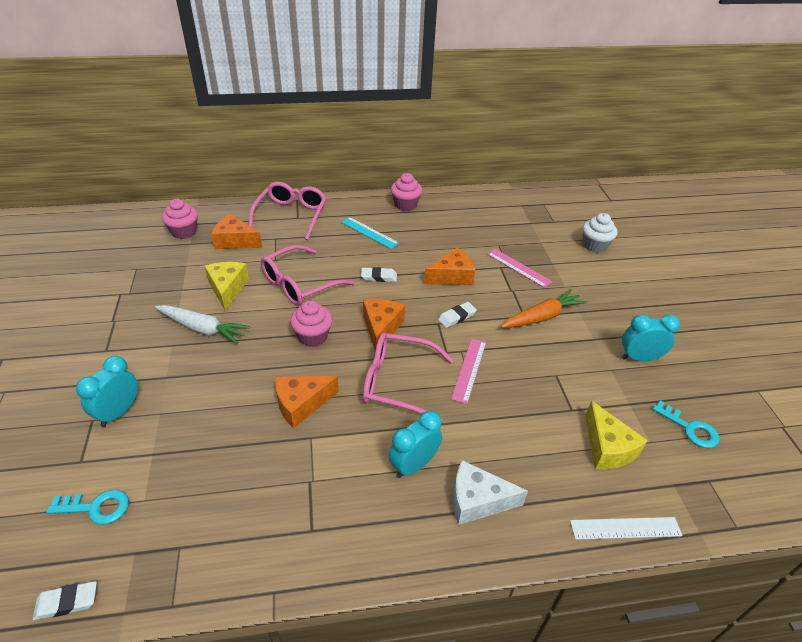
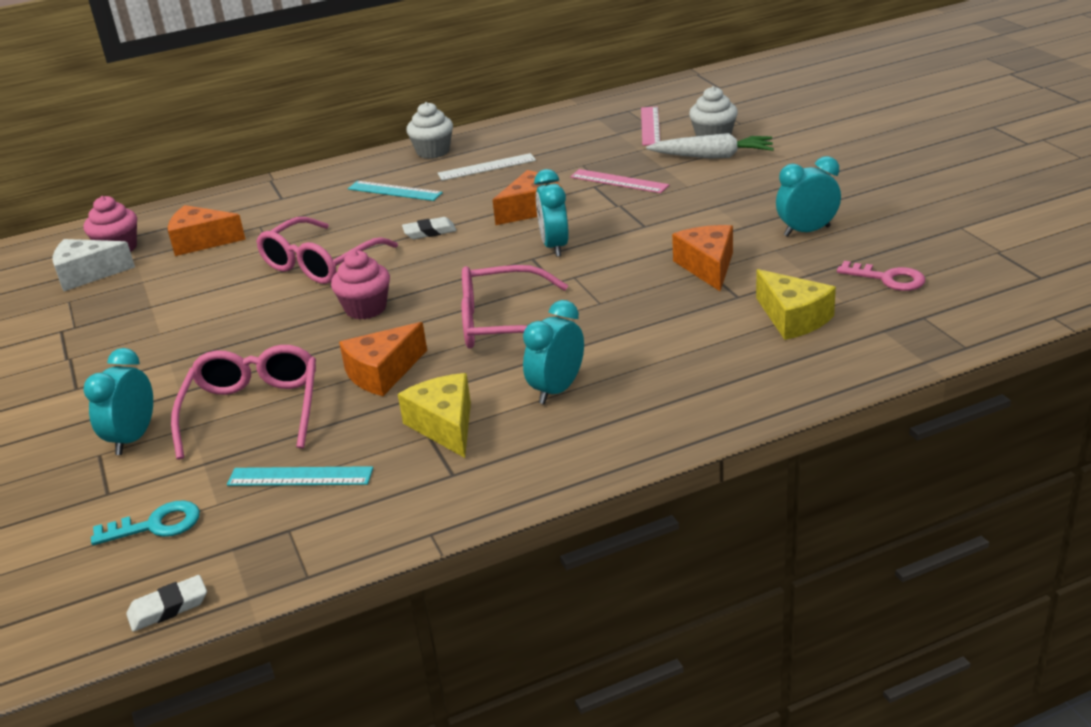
camera: 10 degrees left, 10 degrees down
(203, 329) = (205, 336): white carrot -> white carrot (713, 156)
(208, 493) = (300, 477): none -> turquoise ruler
(227, 289) = (218, 291): yellow cheese -> yellow cheese (445, 426)
(291, 215) = (271, 197): pink glasses -> pink glasses (253, 410)
(381, 328) = (456, 279): orange cheese -> orange cheese (707, 267)
(405, 205) = (433, 152): pink cupcake -> white cupcake
(456, 317) = (554, 246): white eraser -> turquoise clock
(469, 369) = (592, 291): pink ruler -> pink ruler (650, 126)
(477, 501) = (650, 400): white cheese -> white cheese (88, 274)
(542, 317) = (668, 221): orange carrot -> none
(625, 528) = (837, 379): white ruler -> white ruler (487, 167)
(690, 428) = (888, 279): turquoise key -> pink key

